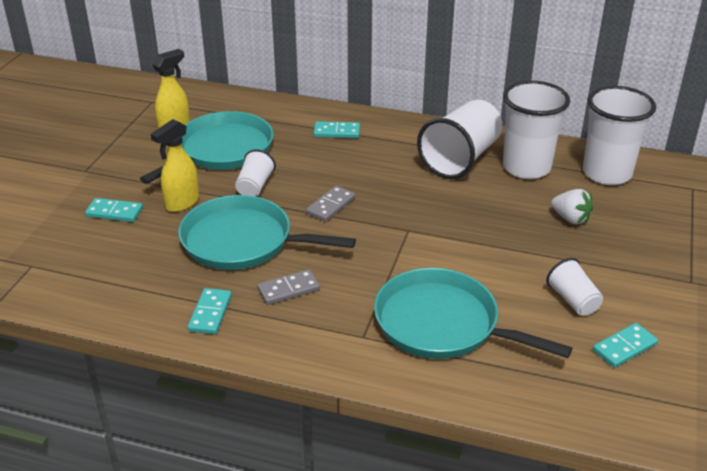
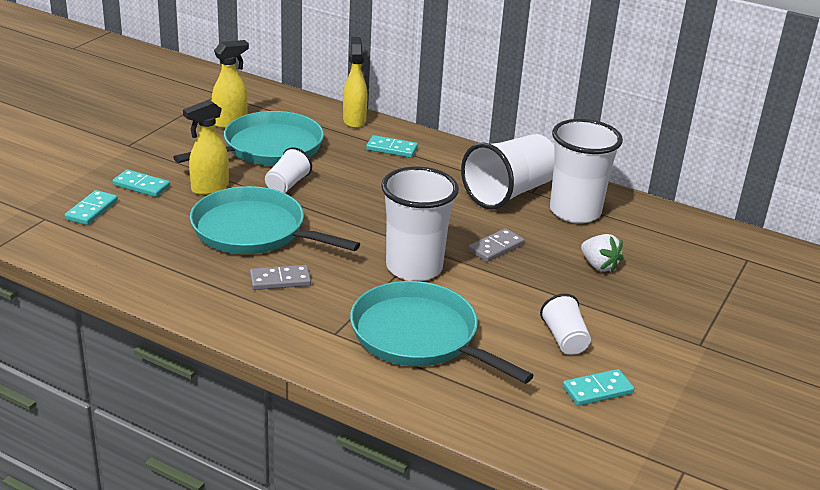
camera: 10 degrees right, 5 degrees down
(210, 313) = (195, 287): turquoise domino -> turquoise domino (92, 210)
(290, 109) = (354, 120): none -> yellow spray bottle
(330, 206) = (355, 214): grey domino -> grey domino (496, 247)
(607, 173) = (659, 231): white cup -> white cup (414, 268)

